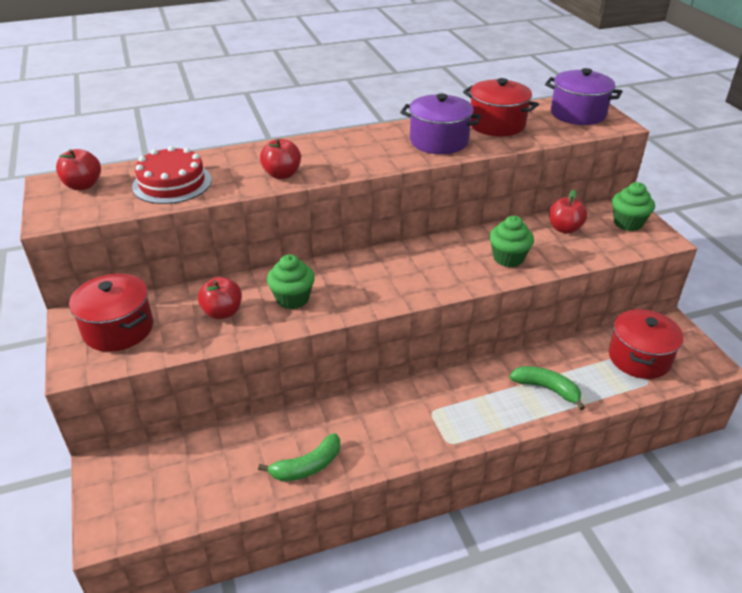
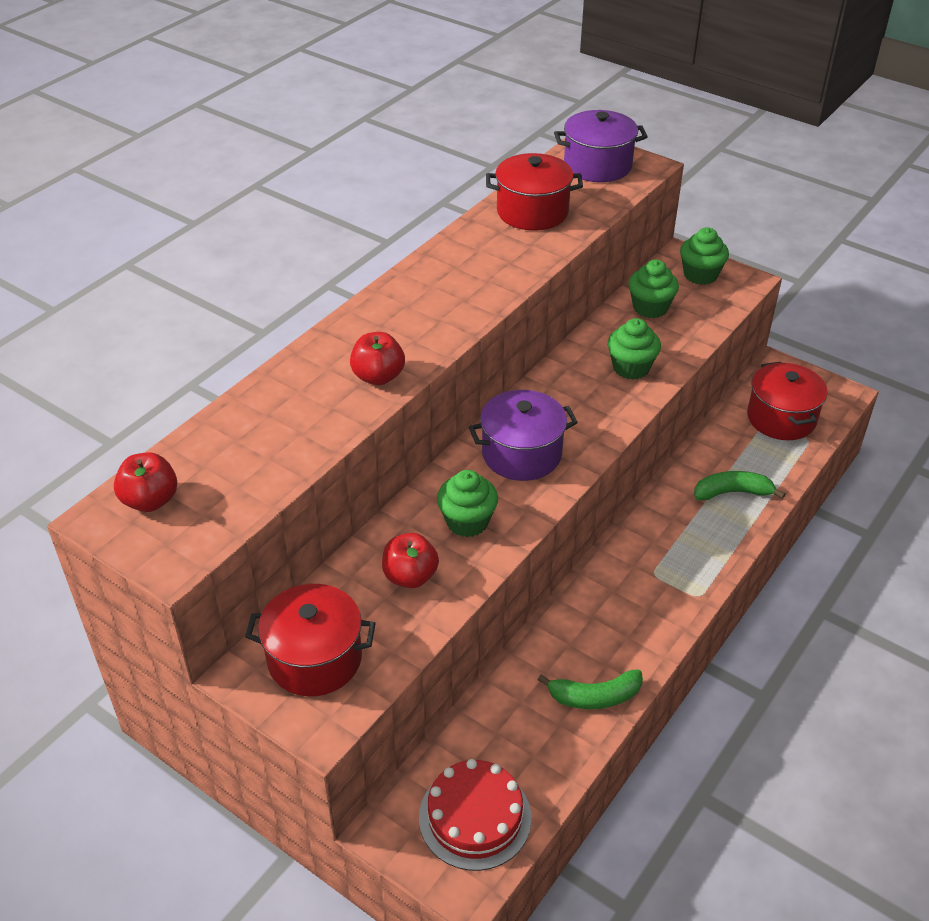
camera: 35 degrees left, 5 degrees up
(172, 183) = (262, 446): red cake -> red cake (475, 817)
(307, 466) = (594, 696): green banana -> green banana turned 60 degrees clockwise
(438, 141) = (497, 259): purple pot -> purple pot (521, 454)
(564, 229) = (650, 308): red apple -> green cupcake

